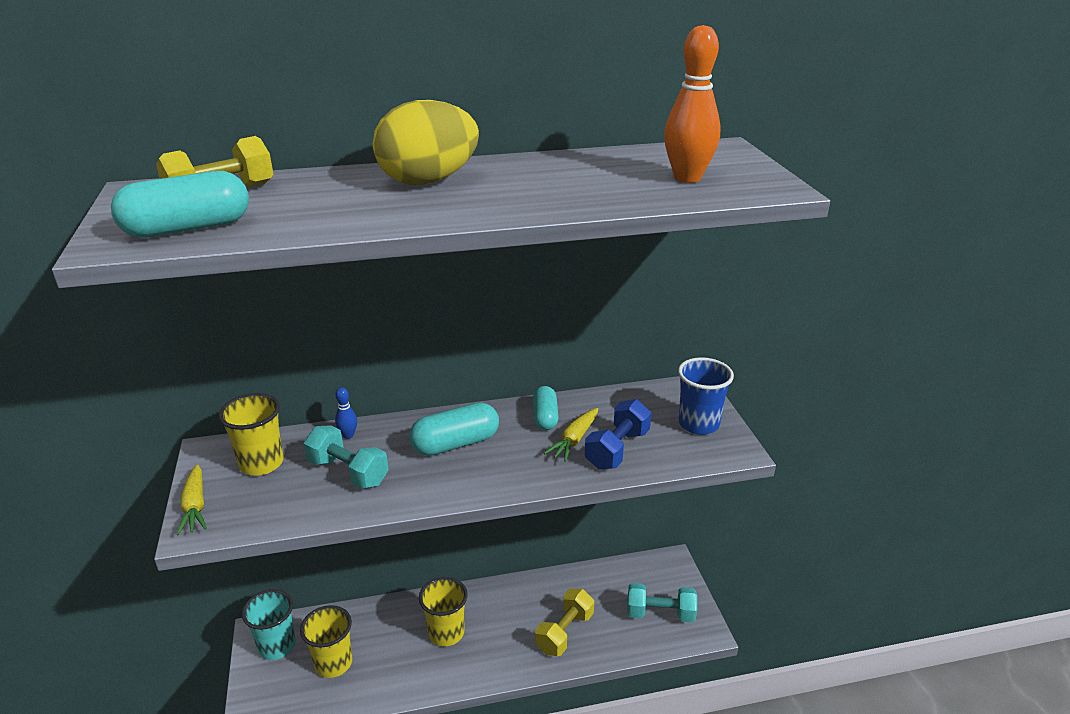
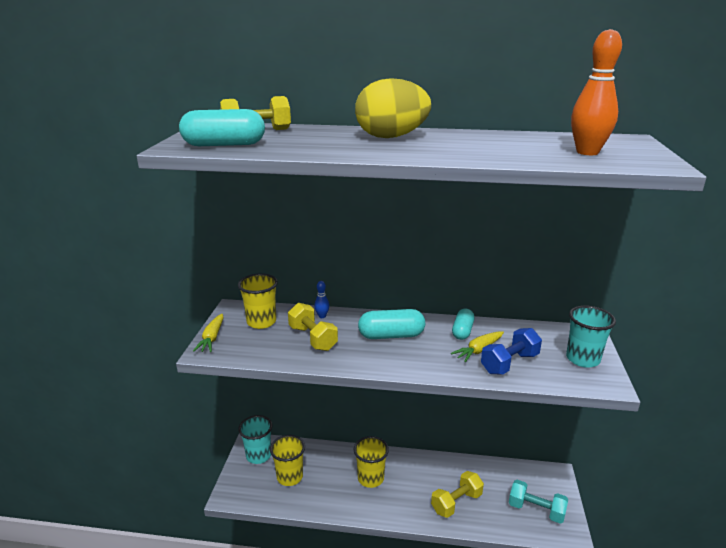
camera: 20 degrees right, 5 degrees down
(348, 472) = (313, 338): turquoise dumbbell -> yellow dumbbell
(698, 424) = (582, 359): blue cup -> turquoise cup

